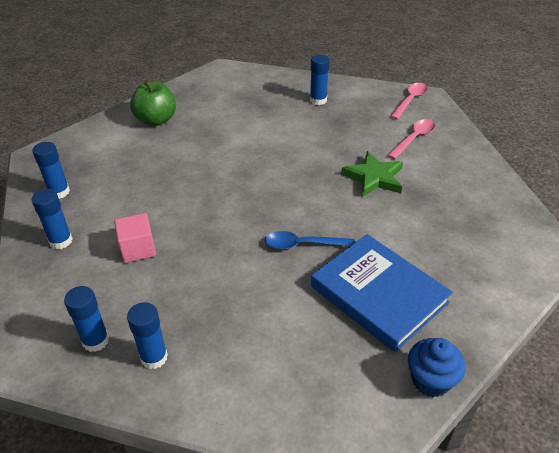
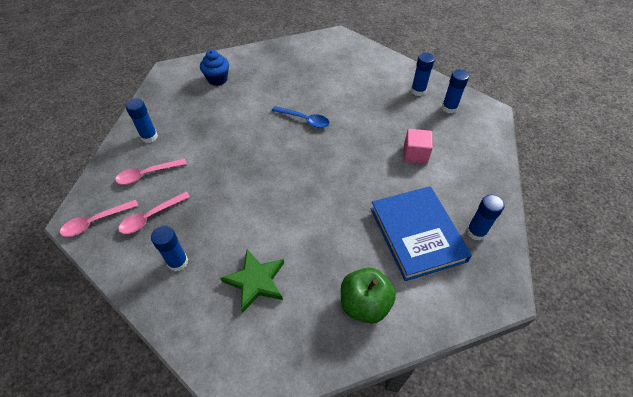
camera: 155 degrees left, 10 degrees up
(61, 241) = (472, 180): blue glue stick -> blue glue stick (149, 137)
(371, 115) = (151, 217): none -> pink spoon
(374, 177) = (215, 150): green star -> green star (256, 281)
(378, 294) = (283, 80): blue book -> blue book (417, 234)
(430, 380) = (292, 44): blue cupcake -> blue cupcake (217, 79)

